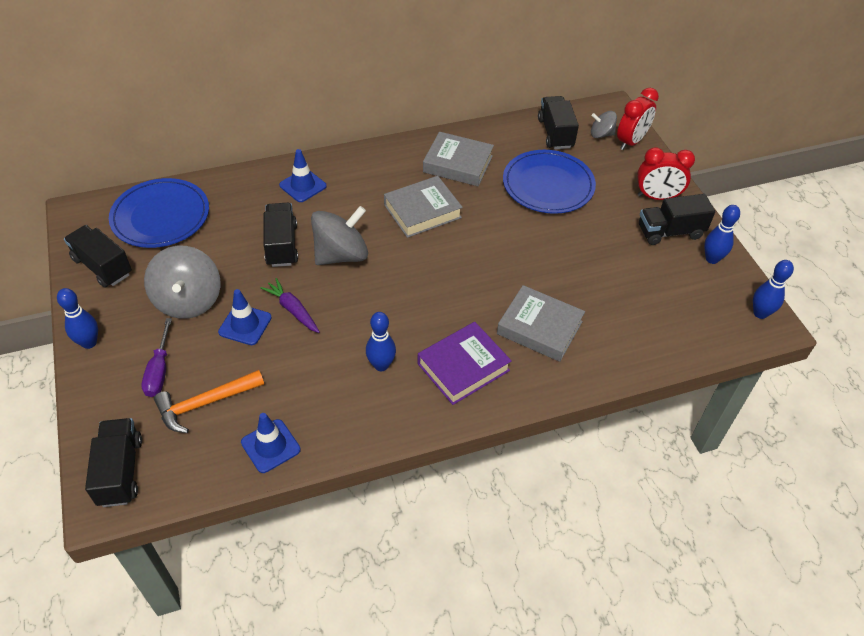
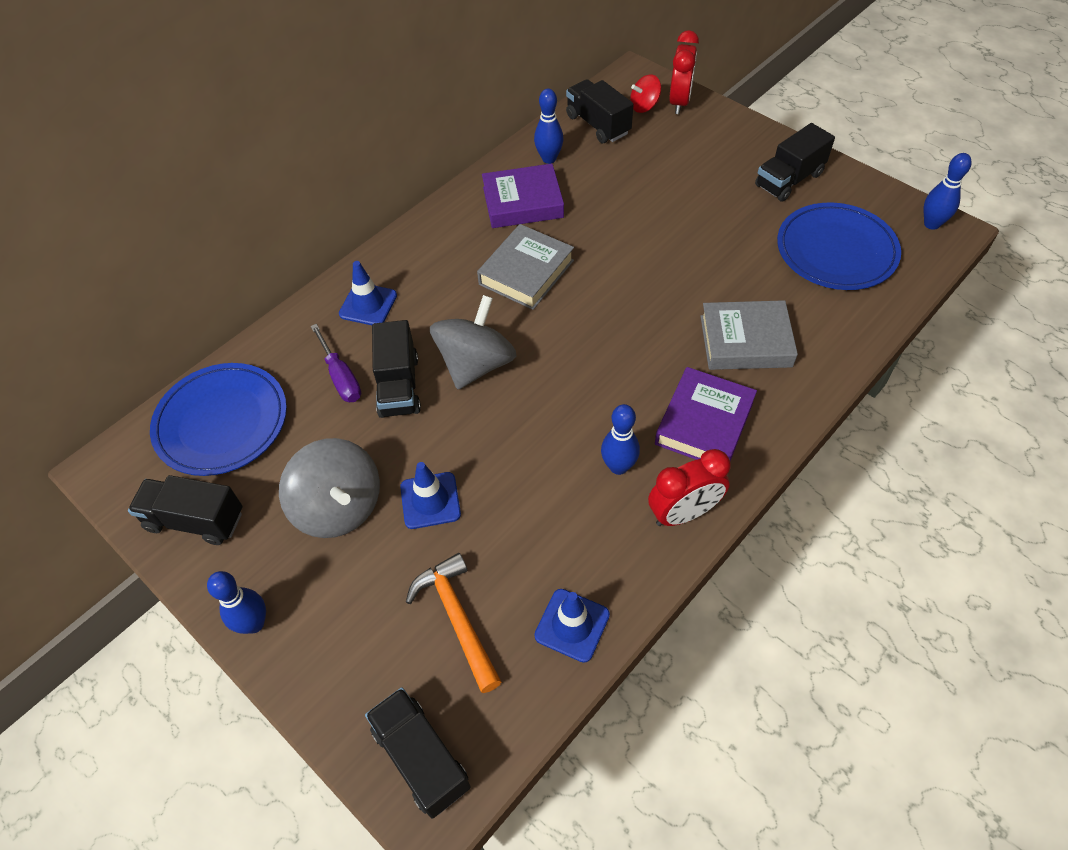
camera: 25 degrees left, 5 degrees up
(159, 371) = (371, 610): purple screwdriver -> purple screwdriver (341, 377)
(205, 403) = (457, 618): orange hammer -> orange hammer turned 120 degrees clockwise
(282, 245) = (399, 386): black truck -> black truck turned 150 degrees counterclockwise
(293, 310) = (471, 455): purple carrot -> none
(458, 164) = (523, 202): grey book -> purple book
(548, 185) = (634, 184): blue plate -> blue plate (836, 251)
(601, 134) = (644, 106): grey spinning top -> red spinning top
(657, 197) = (749, 149): red clock -> red clock (683, 513)
(712, 259) = (848, 189): blue bowling pin -> blue bowling pin (549, 159)

